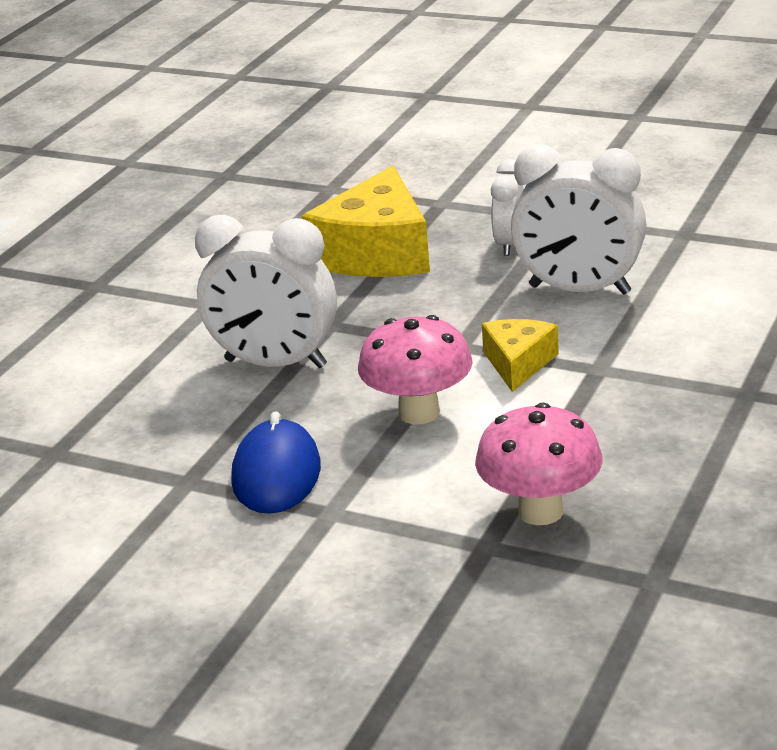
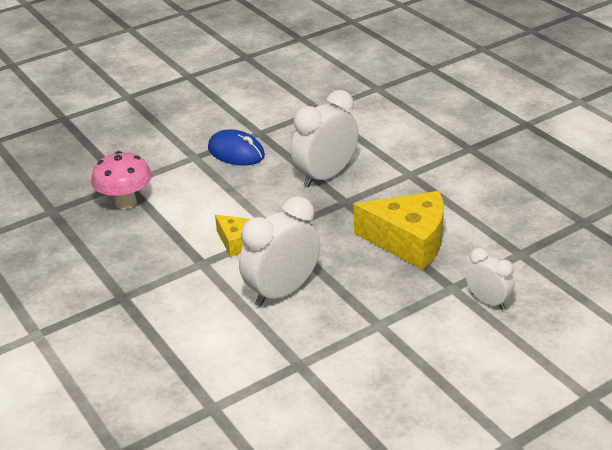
camera: 120 degrees right, 5 degrees up
(377, 253) = (409, 241): yellow cheese -> yellow cheese turned 150 degrees clockwise
(419, 413) = (234, 199): pink mushroom -> none
(509, 244) = (365, 290): white clock -> white clock (488, 301)

